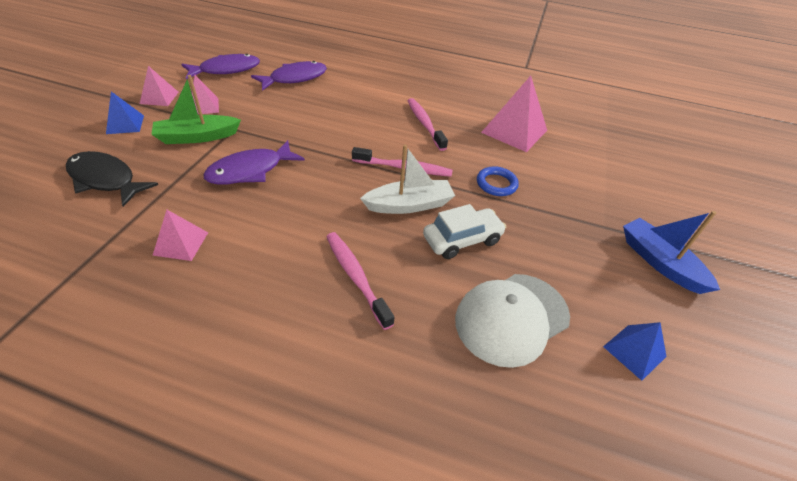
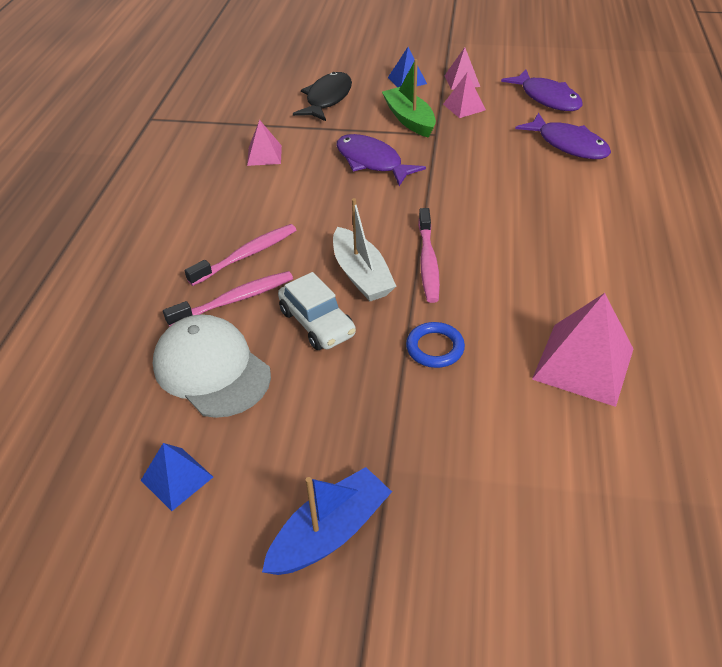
camera: 85 degrees right, 0 degrees up
(424, 124) = (538, 266): pink toothbrush -> pink toothbrush (235, 300)

